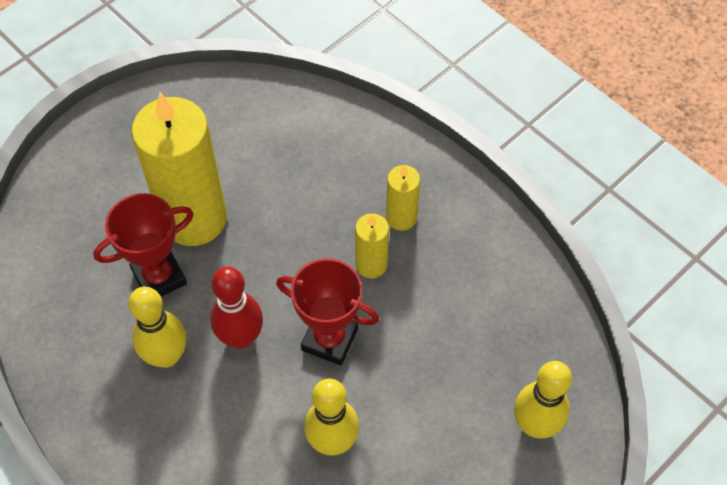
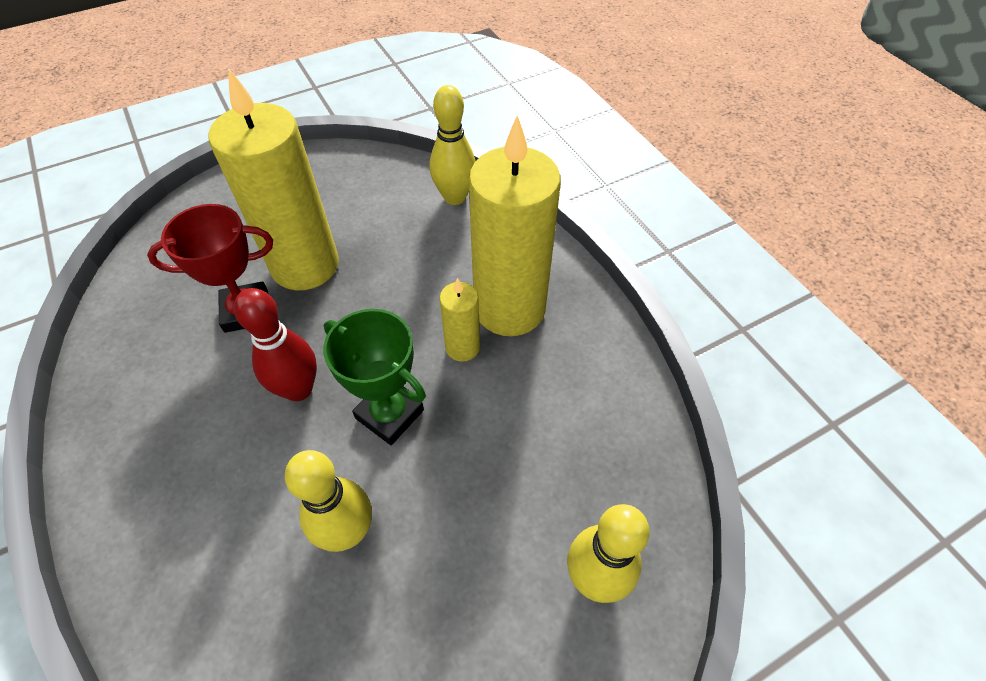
camera: 15 degrees right, 5 degrees down
(166, 356) = (215, 390): yellow bowling pin -> yellow bowling pin (455, 197)
(329, 339) = (390, 414): red trophy -> green trophy
(401, 218) = (509, 308): yellow candle -> yellow candle, size x2.15

